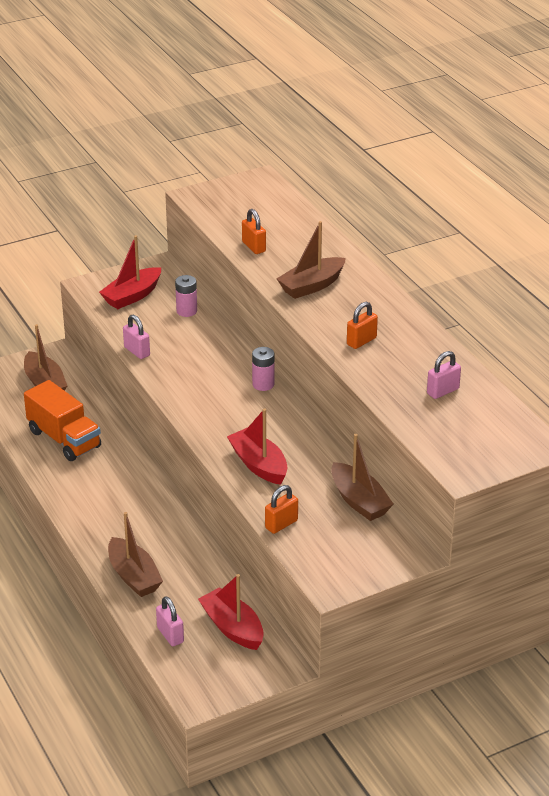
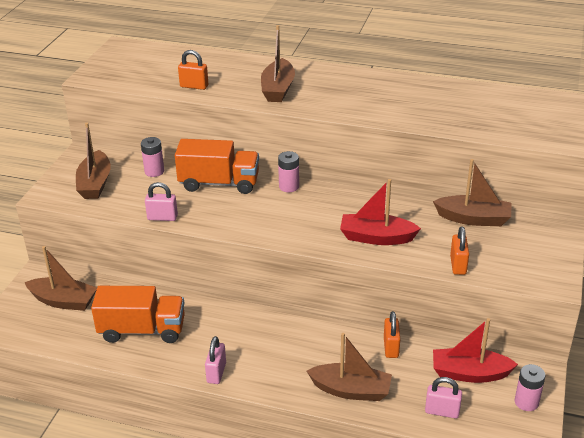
camera: 45 degrees left, 0 degrees up
(132, 296) = (95, 183): red boat -> brown boat
(217, 349) = (219, 183): none -> orange truck
(239, 675) = (526, 402): none -> pink battery
(361, 341) = (371, 103): orange padlock -> orange padlock (391, 347)
(443, 391) = (472, 104): pink padlock -> pink padlock (216, 373)

